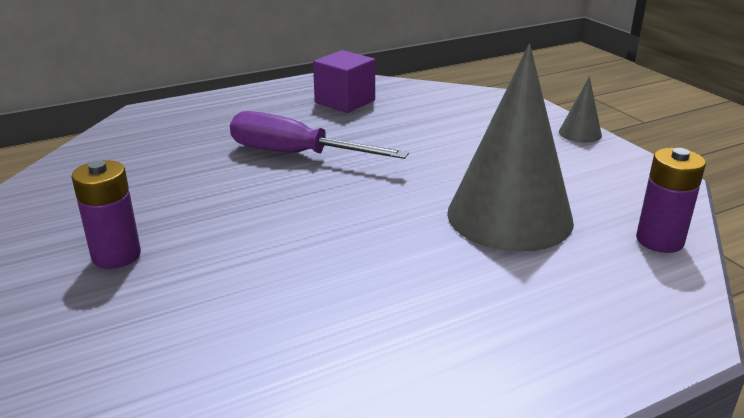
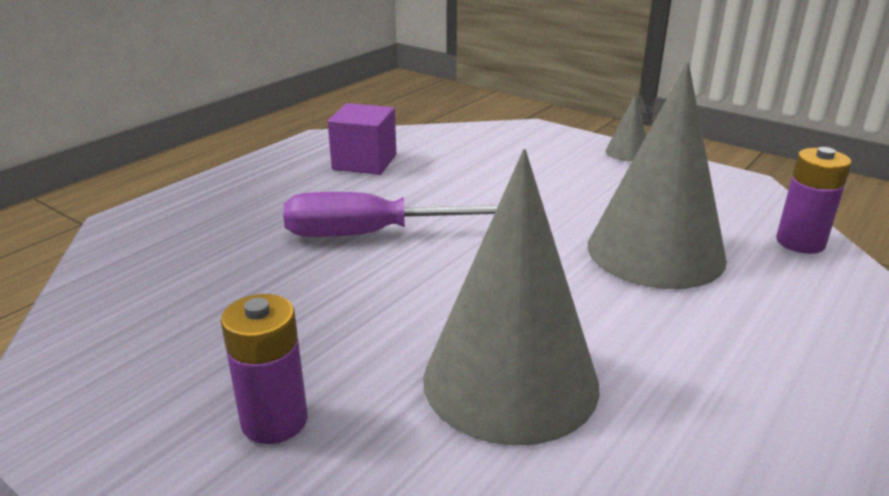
camera: 25 degrees left, 0 degrees up
(289, 275) = (510, 380): none -> grey cone

